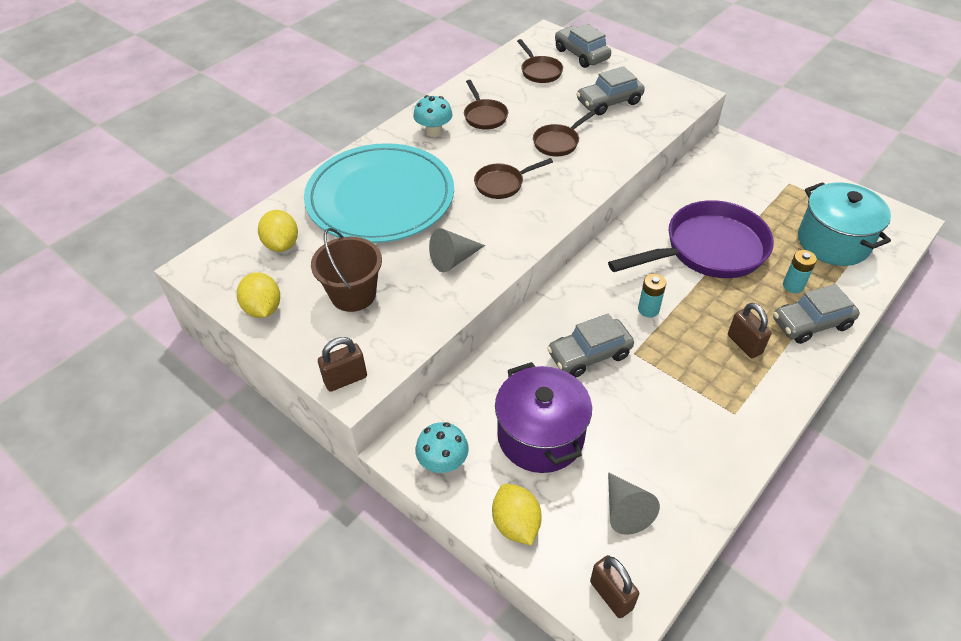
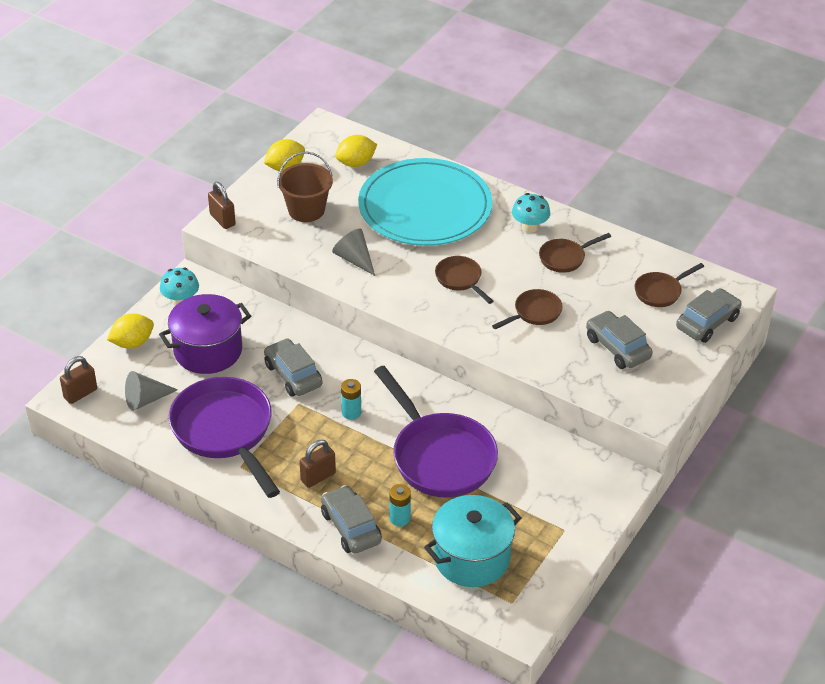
camera: 80 degrees right, 5 degrees down
(558, 142) = (534, 313): brown pan -> brown pan turned 105 degrees clockwise
(680, 425) = (225, 432): none -> purple pan

